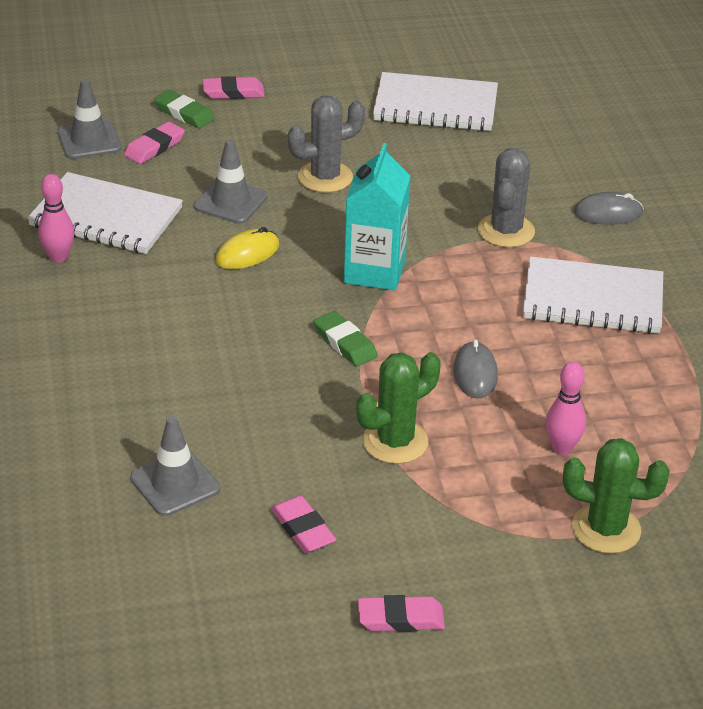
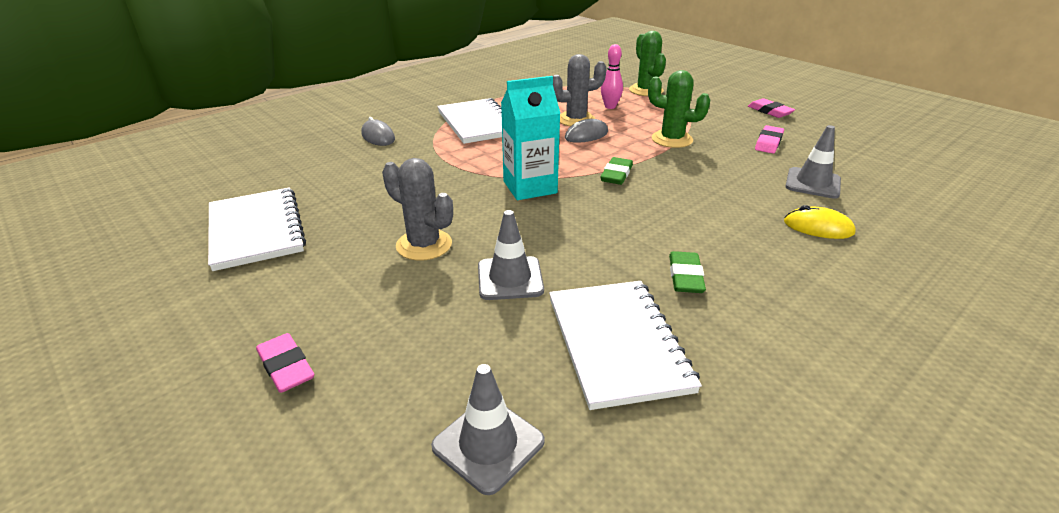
camera: 120 degrees left, 5 degrees down
(58, 257) = (711, 342): pink bowling pin -> none
(154, 147) = (457, 374): pink eraser -> none
(184, 113) = (362, 386): green eraser -> green eraser (685, 276)
(247, 253) = (572, 242): yellow mouse -> yellow mouse (818, 227)
(506, 231) = (431, 159): grey cactus -> grey cactus (576, 120)

